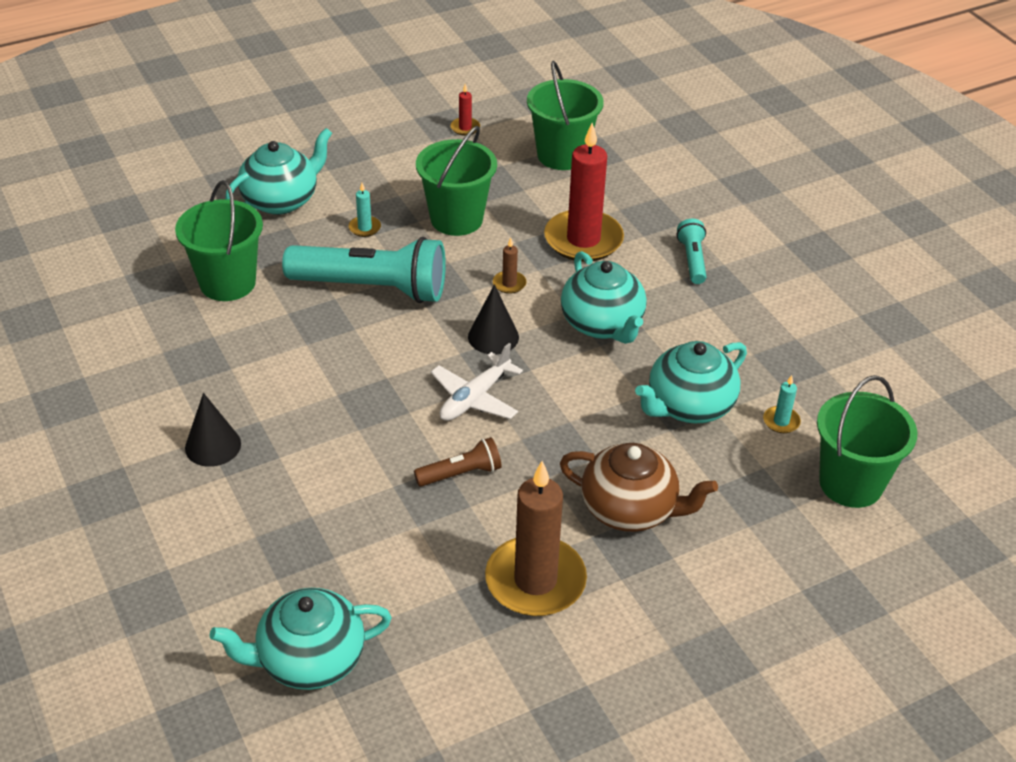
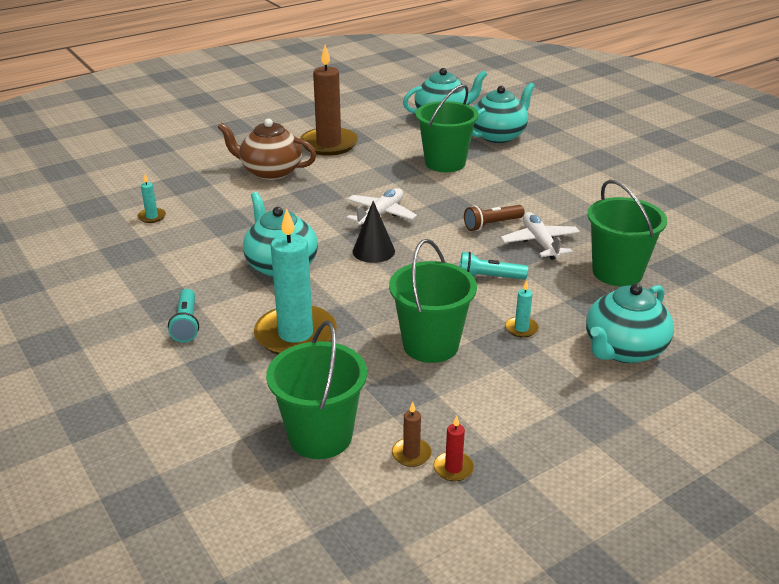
camera: 175 degrees right, 10 degrees down
(213, 446) = (550, 181): black cone -> none
(290, 332) = (540, 242): none -> white plane
(372, 288) = (489, 278): turquoise flashlight -> turquoise flashlight, size x0.47
(460, 474) = (381, 179): brown flashlight -> brown flashlight (492, 224)
(509, 284) = (366, 290): brown candle -> brown candle (411, 454)
(583, 240) = (295, 335): red candle -> turquoise candle
(689, 406) = (219, 220): turquoise teapot -> turquoise teapot (498, 136)
(851, 483) = (118, 190): green bucket -> green bucket (445, 163)

